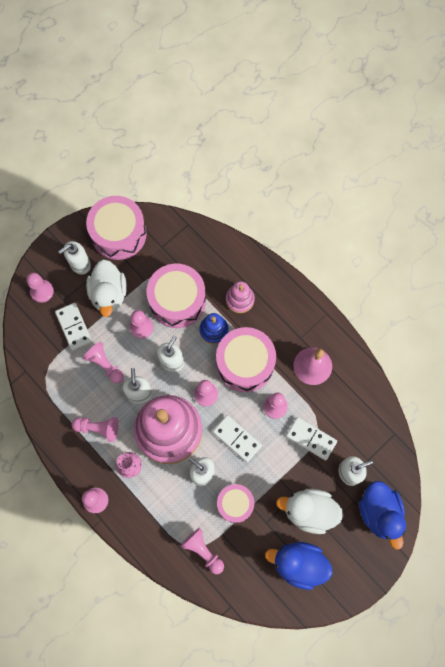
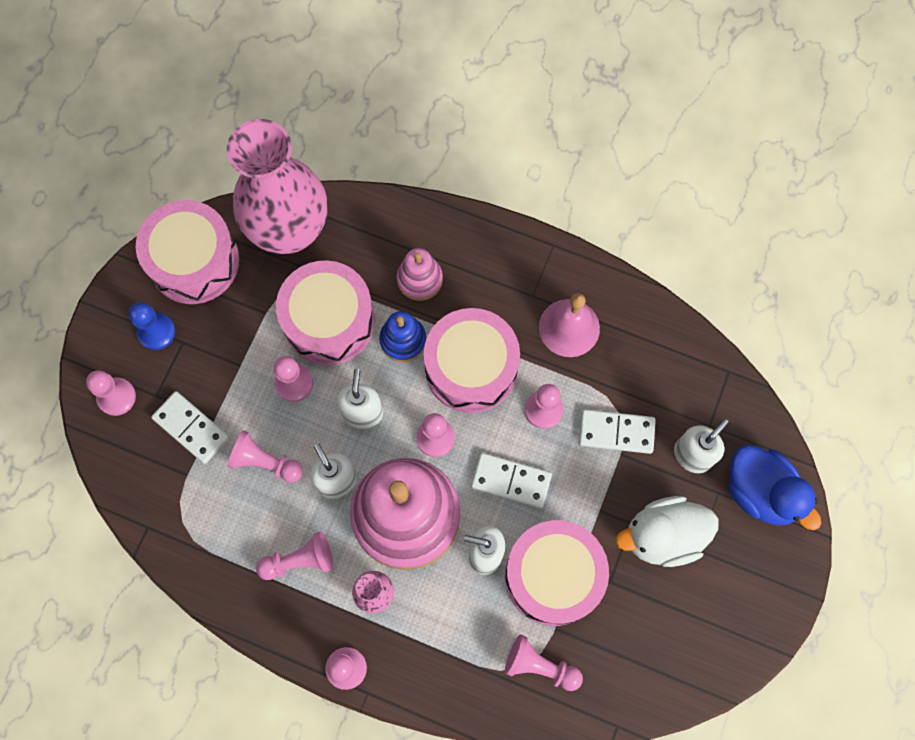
camera: 25 degrees left, 0 degrees up
(80, 264) = (156, 332): white soap dispenser -> blue pawn
(109, 294) = (222, 356): white duck -> none
(179, 239) = (289, 230): none -> pink vase
(235, 504) = (553, 576): pink drum -> pink drum, size x1.67
(298, 564) = (683, 618): blue duck -> none

